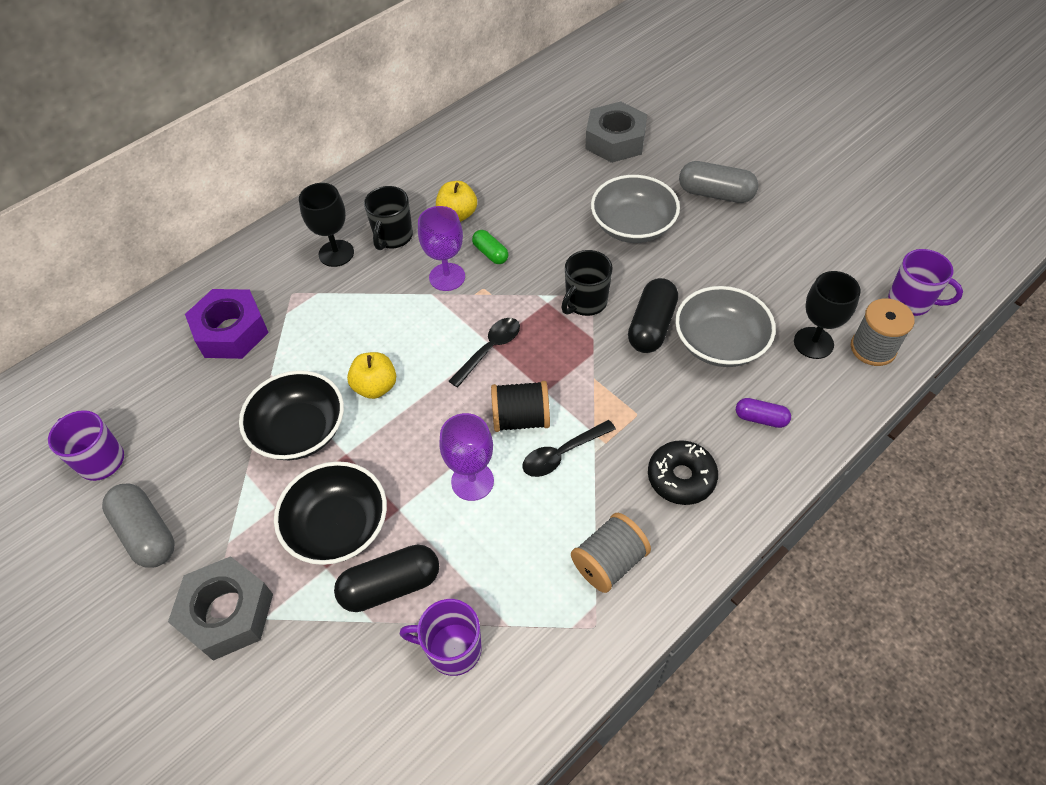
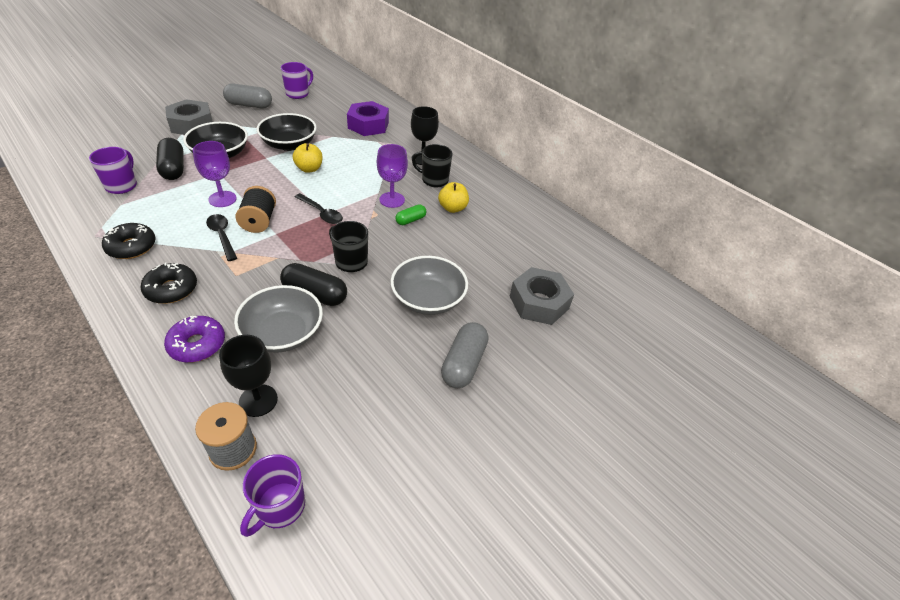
camera: 85 degrees right, 10 degrees down
(146, 533) = (249, 105): grey capsule -> grey capsule turned 45 degrees clockwise
(609, 562) = (131, 247): grey spool -> black donut
(760, 418) = (197, 344): purple capsule -> purple donut

